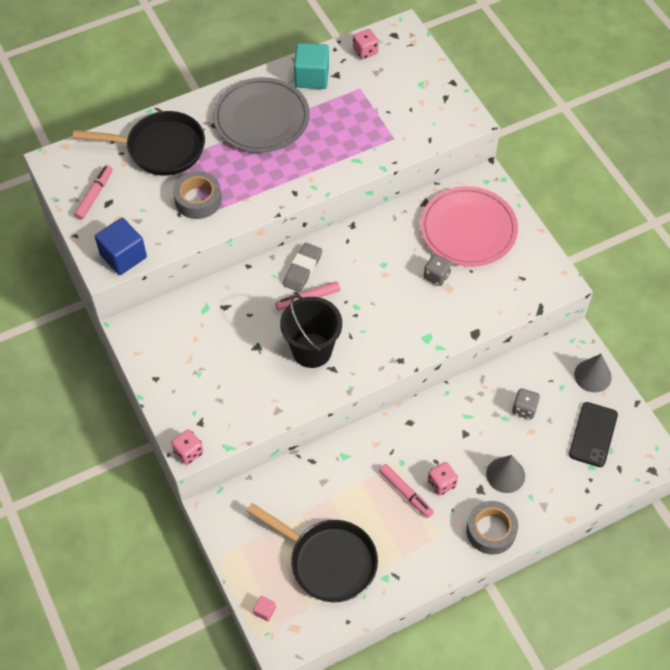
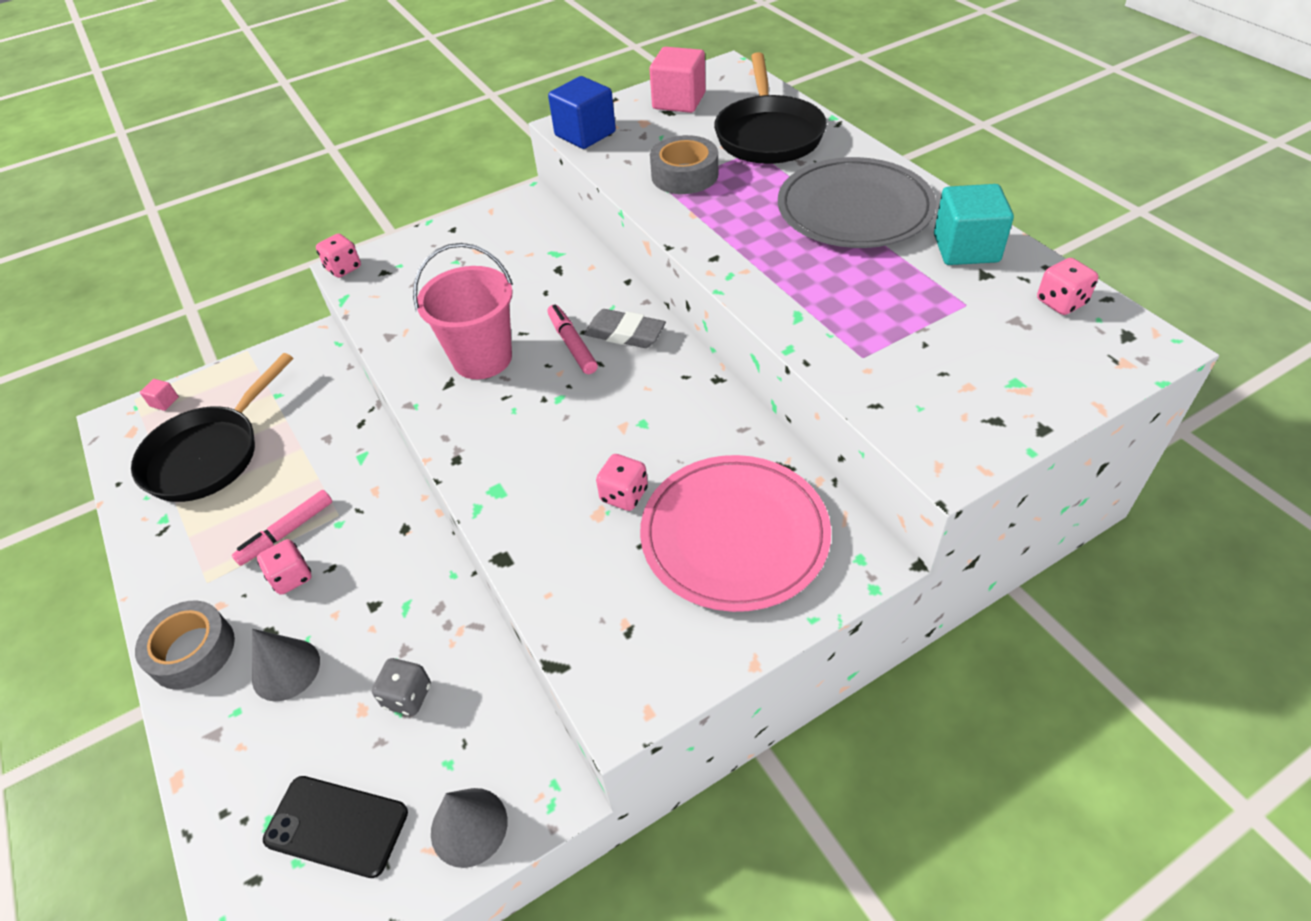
camera: 90 degrees right, 10 degrees down
(94, 195) = (679, 101): pink marker -> pink cube
(312, 350) = (482, 358): black bucket -> pink bucket
(436, 276) = (624, 495): grey dice -> pink dice

